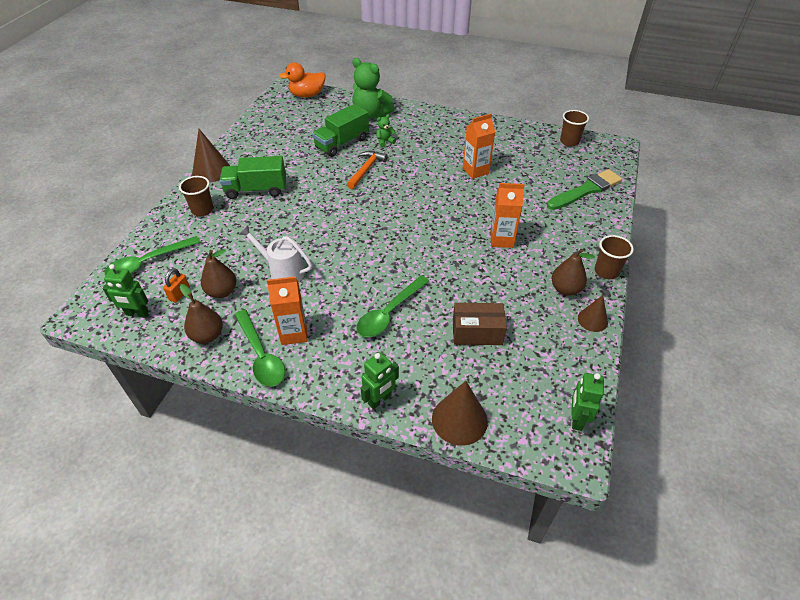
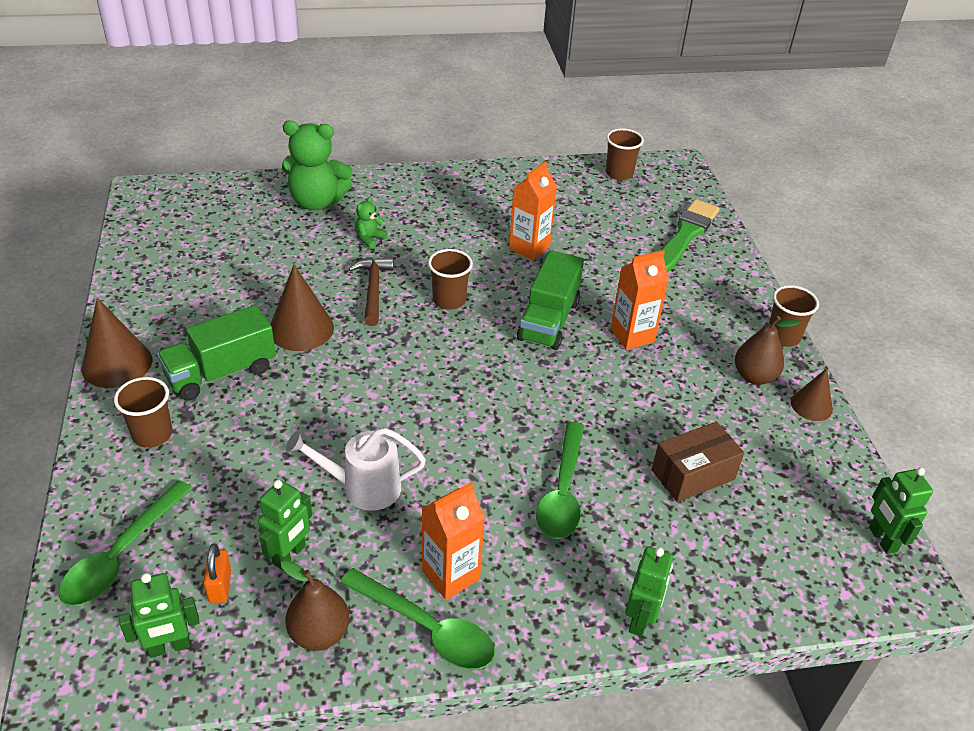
camera: 30 degrees left, 5 degrees down
(222, 291) = (289, 555): brown pear -> green robot
(307, 95) = (189, 195): orange duck -> none
(342, 143) = (305, 258): green truck -> green truck (548, 320)
(366, 170) = (373, 290): orange hammer -> brown hammer
(404, 187) = (449, 300): none -> brown cup
(459, 419) = (756, 601): brown cone -> brown cone (301, 329)

